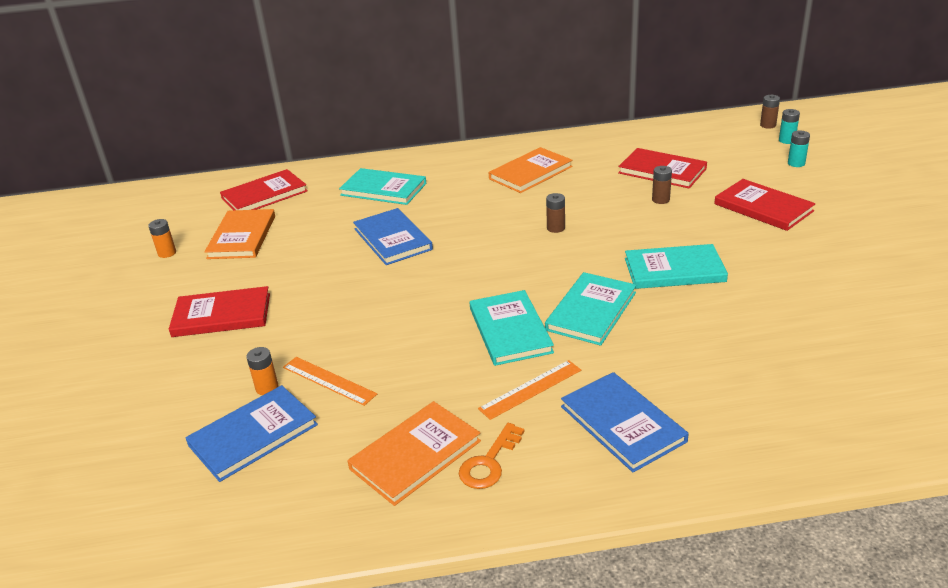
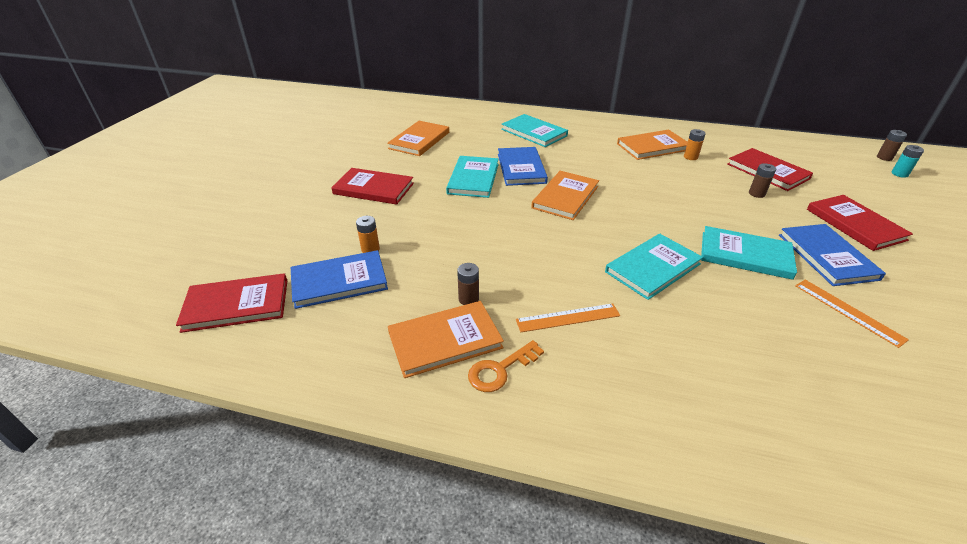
camera: 20 degrees right, 5 degrees up
(167, 253) = (366, 138): orange battery -> orange battery (690, 157)
(264, 195) = (450, 117): red book -> red book (236, 305)
(328, 380) = (415, 258): orange ruler -> orange ruler (848, 311)
(462, 260) = (565, 197): none -> orange book
(510, 330) = (575, 263): turquoise book -> turquoise book (473, 179)
(556, 228) = (653, 193): brown battery -> brown battery (468, 299)
(622, 424) = (635, 378): blue book -> blue book (827, 256)
(796, 163) = (902, 195): turquoise battery -> none

